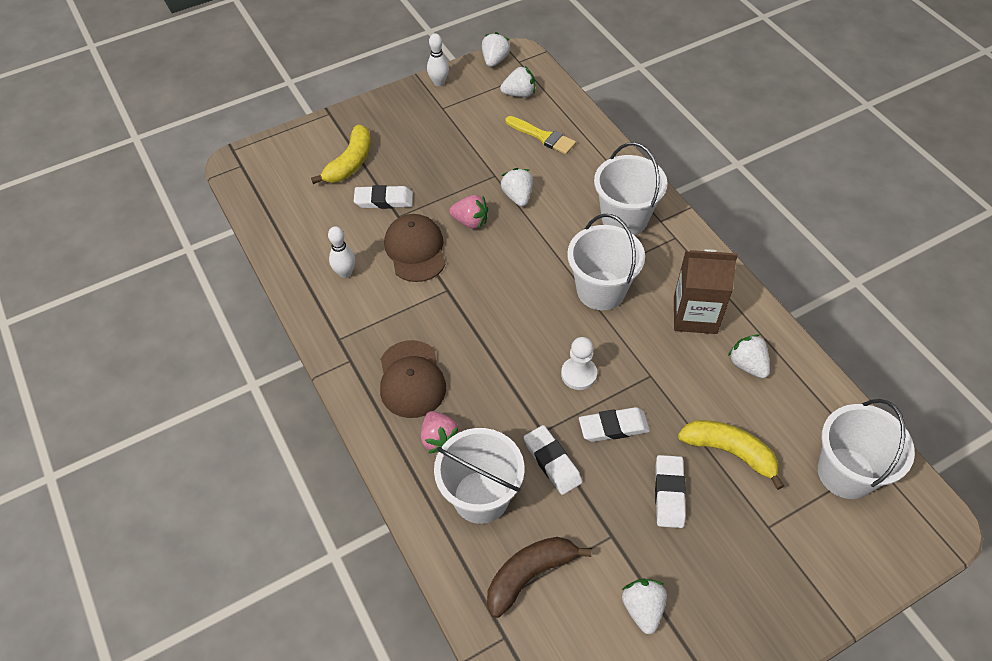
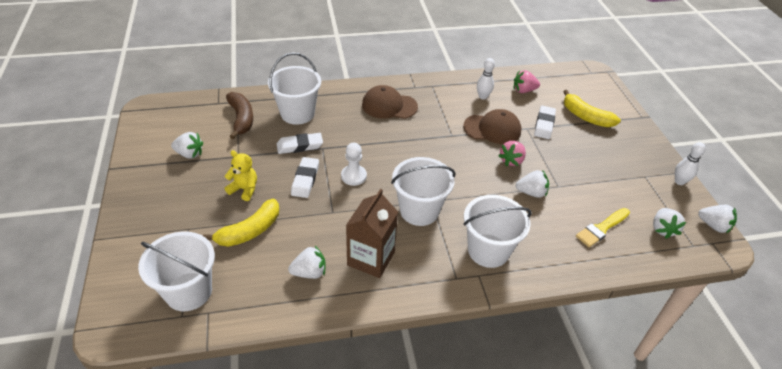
camera: 105 degrees right, 10 degrees down
(439, 439) = (343, 107): pink strawberry -> pink strawberry (523, 90)
(669, 493) = (244, 189): white eraser -> yellow teddy bear

